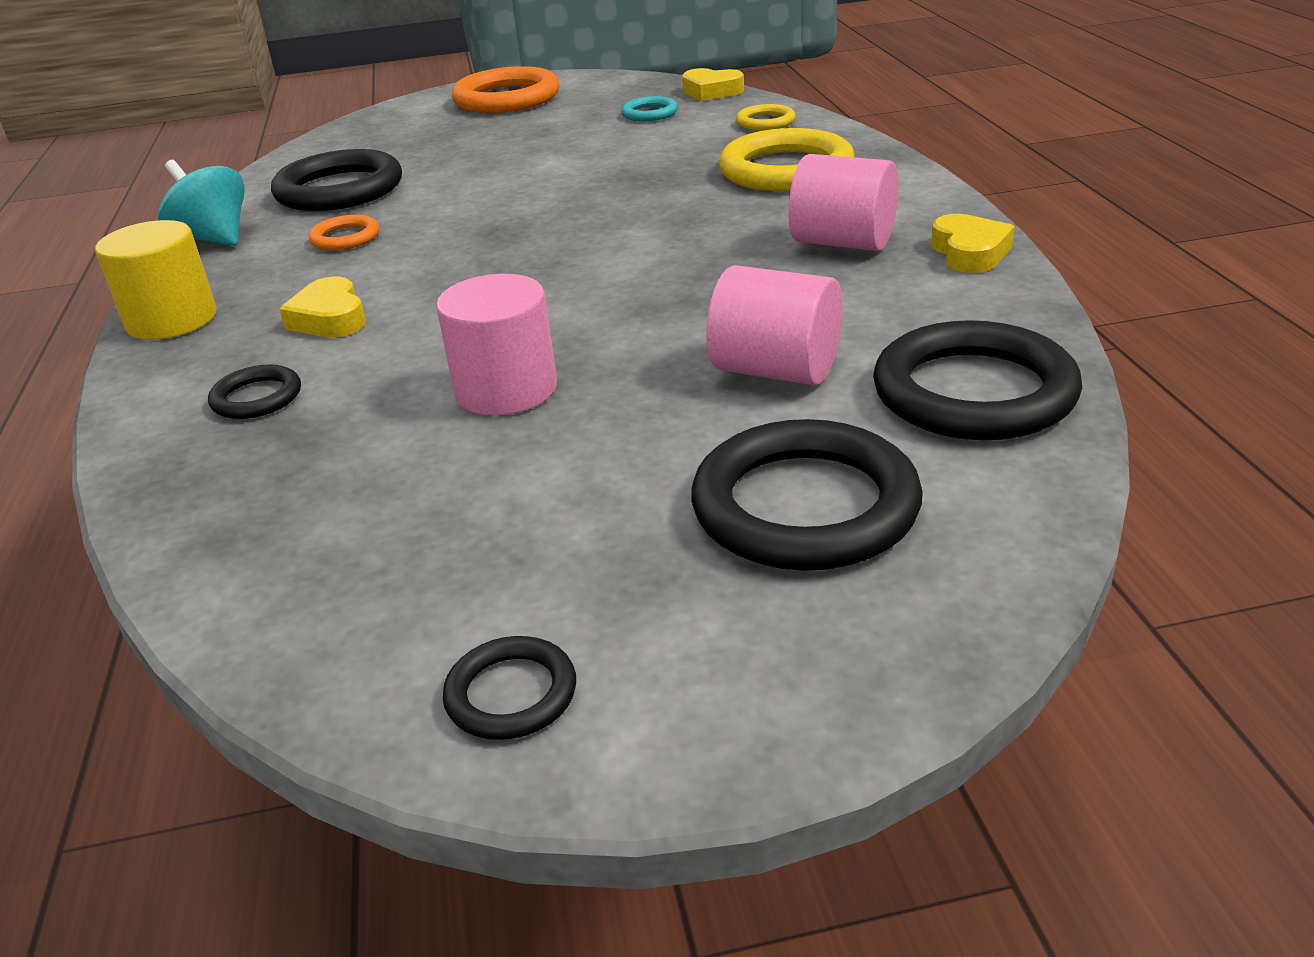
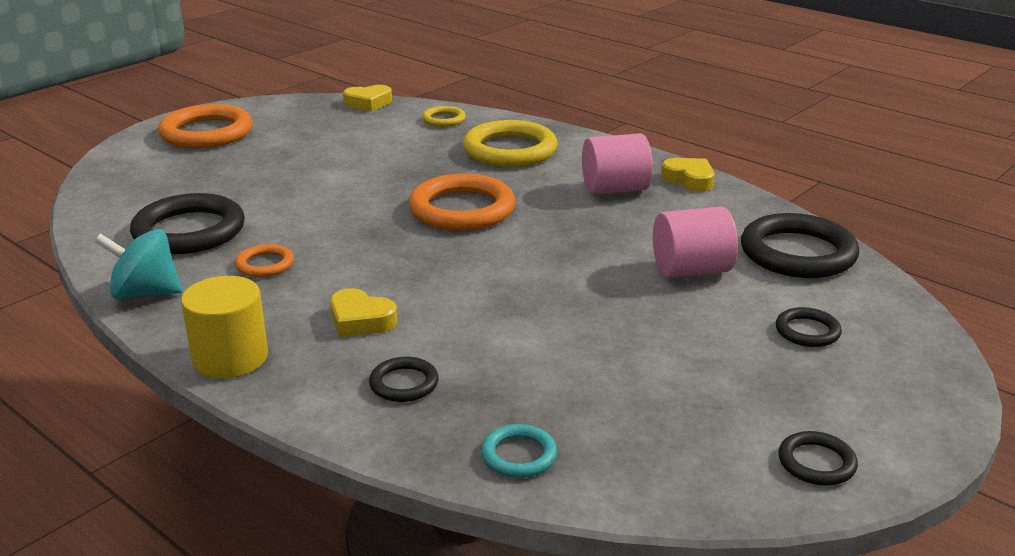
camera: 40 degrees left, 5 degrees down
(506, 389) = (561, 326): pink cylinder -> none
(621, 226) = (462, 209): none -> orange ring
(650, 113) = (348, 126): turquoise ring -> turquoise ring (519, 455)
(805, 506) = (807, 331): black ring -> black ring, size x0.49

